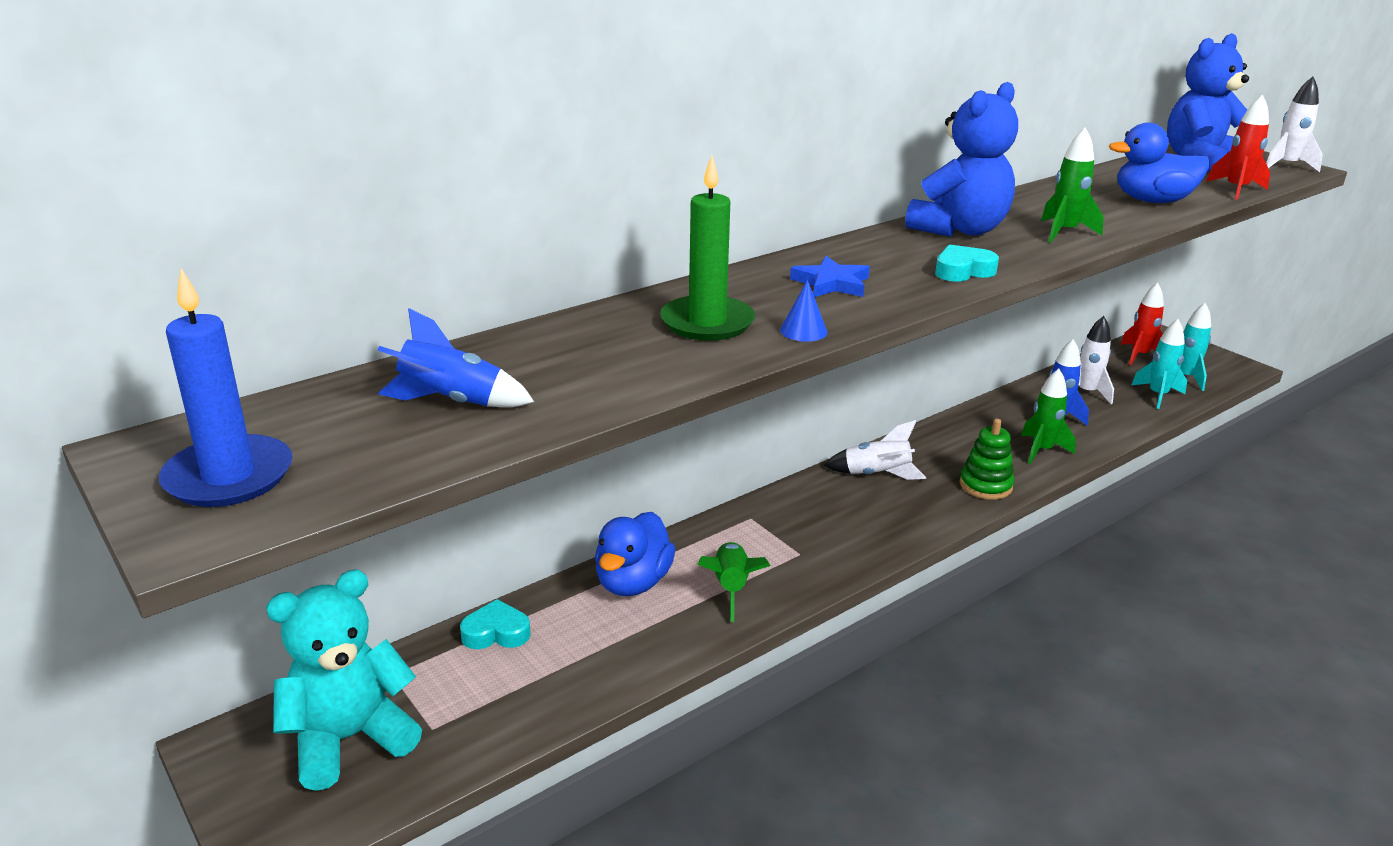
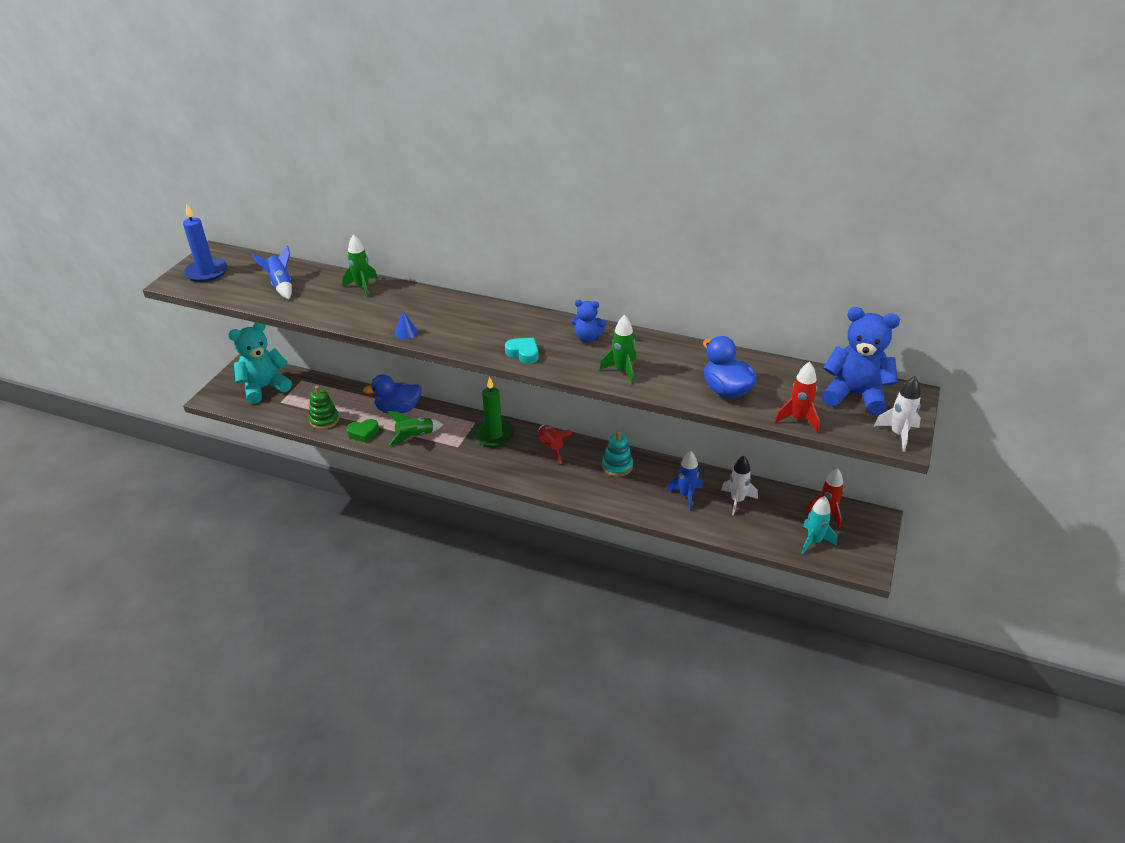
camera: 60 degrees right, 10 degrees up
(349, 739) = (264, 388): turquoise teddy bear -> turquoise teddy bear turned 60 degrees counterclockwise
(496, 633) = (340, 391): turquoise heart -> none
(661, 643) = (363, 433): none -> green heart
(707, 323) = (394, 308): green candle -> green candle (494, 435)
(831, 283) = (469, 323): blue star -> none
(876, 475) = (551, 447): white rocket -> red rocket
(959, 230) = (587, 338): blue teddy bear -> blue teddy bear, size x0.54
(960, 441) = (617, 466): none -> turquoise stacking toy
(985, 485) = (576, 488): green stacking toy -> green stacking toy (324, 420)
(1041, 450) = (638, 499): green rocket -> green rocket (362, 287)
(1158, 395) = (769, 533): turquoise rocket -> none

